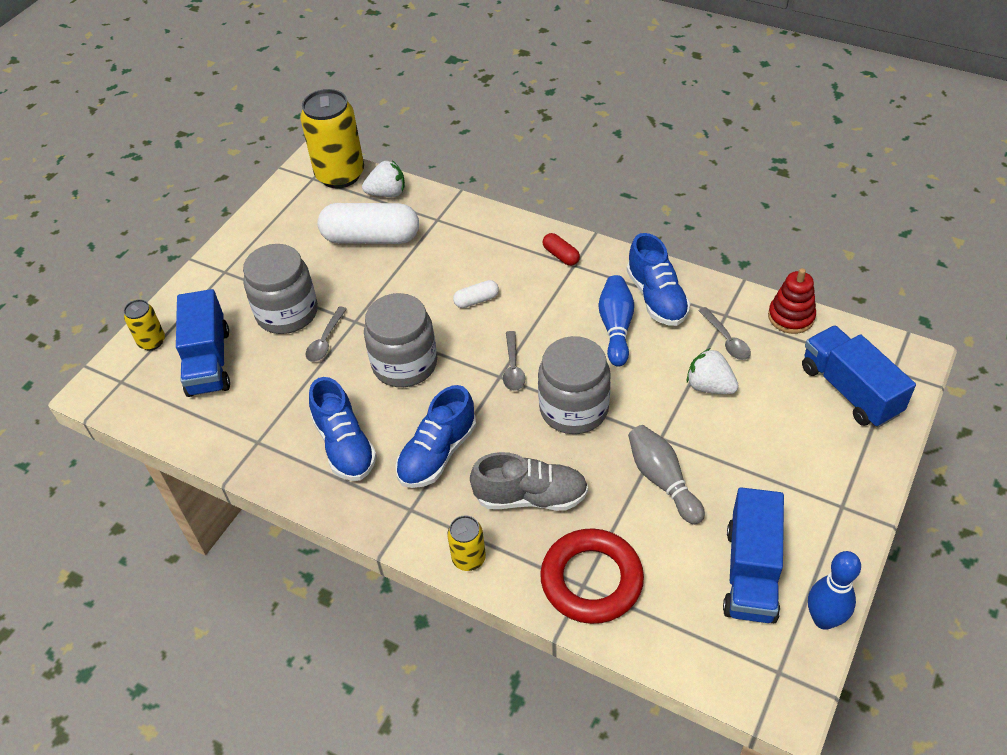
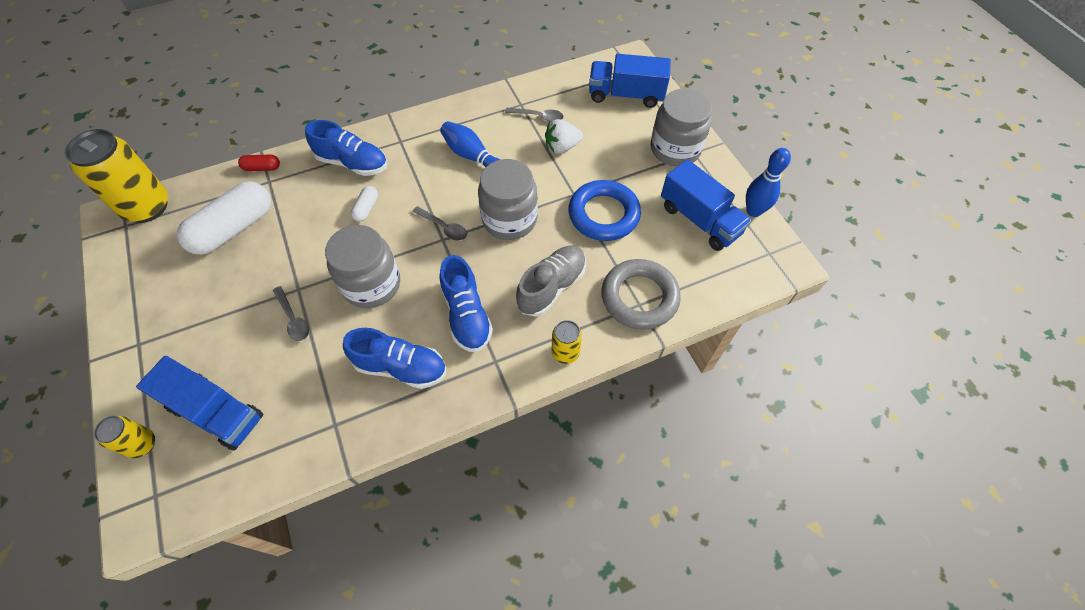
camera: 55 degrees left, 10 degrees up
(287, 313) = (236, 327): grey jar -> grey jar (675, 149)
(387, 193) = (205, 192): white strawberry -> none
(561, 255) = (385, 142): red capsule -> red capsule (262, 168)
(591, 580) = (639, 297): red ring -> grey ring
(656, 298) = (473, 123): blue shoe -> blue shoe (352, 163)
(662, 480) = (603, 214): grey bowling pin -> blue ring
(791, 317) = (553, 80): red stacking toy -> none

